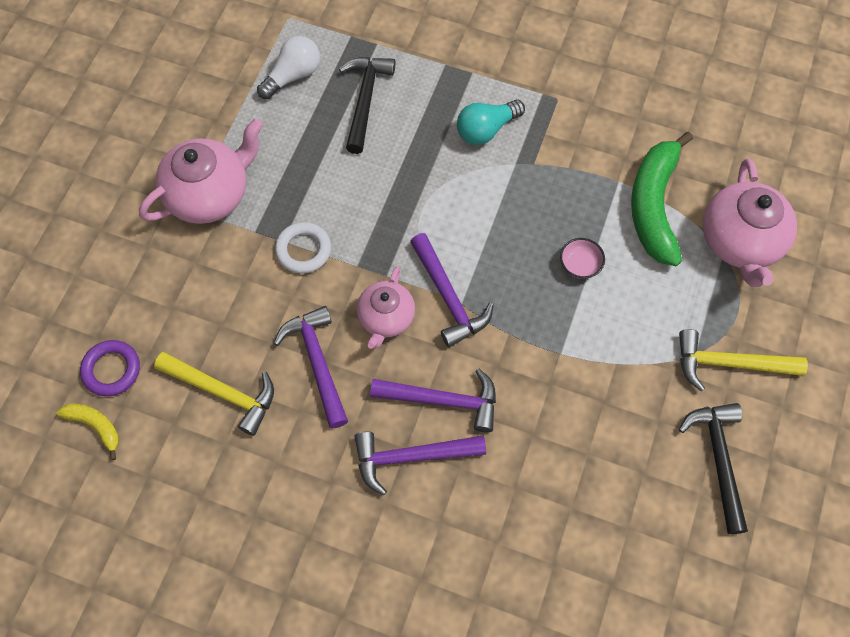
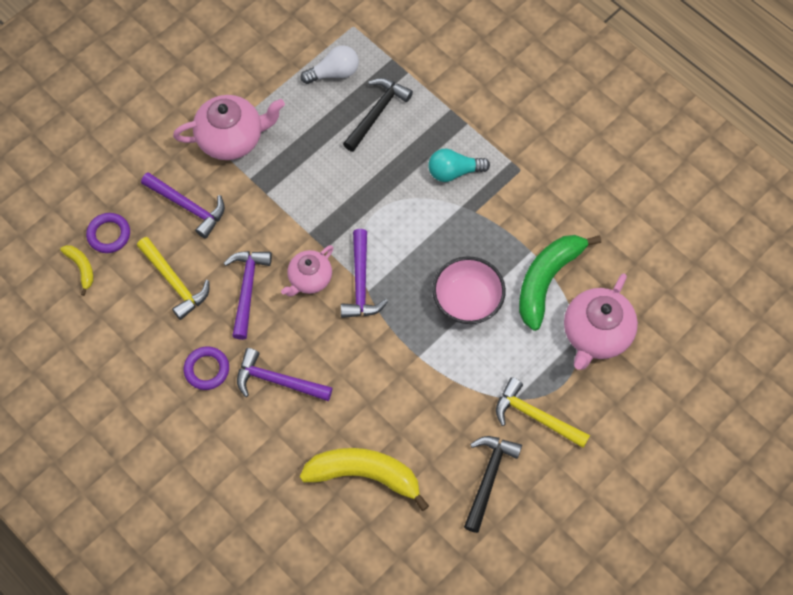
camera: 25 degrees right, 0 degrees up
(303, 250) = (277, 206): white ring -> none
(317, 482) = (207, 369): none -> purple ring
(443, 400) = (319, 353): purple hammer -> purple hammer (188, 207)
(575, 524) = (365, 475): none -> yellow banana
(580, 265) = (467, 300): pink bowl -> pink bowl, size x2.04

